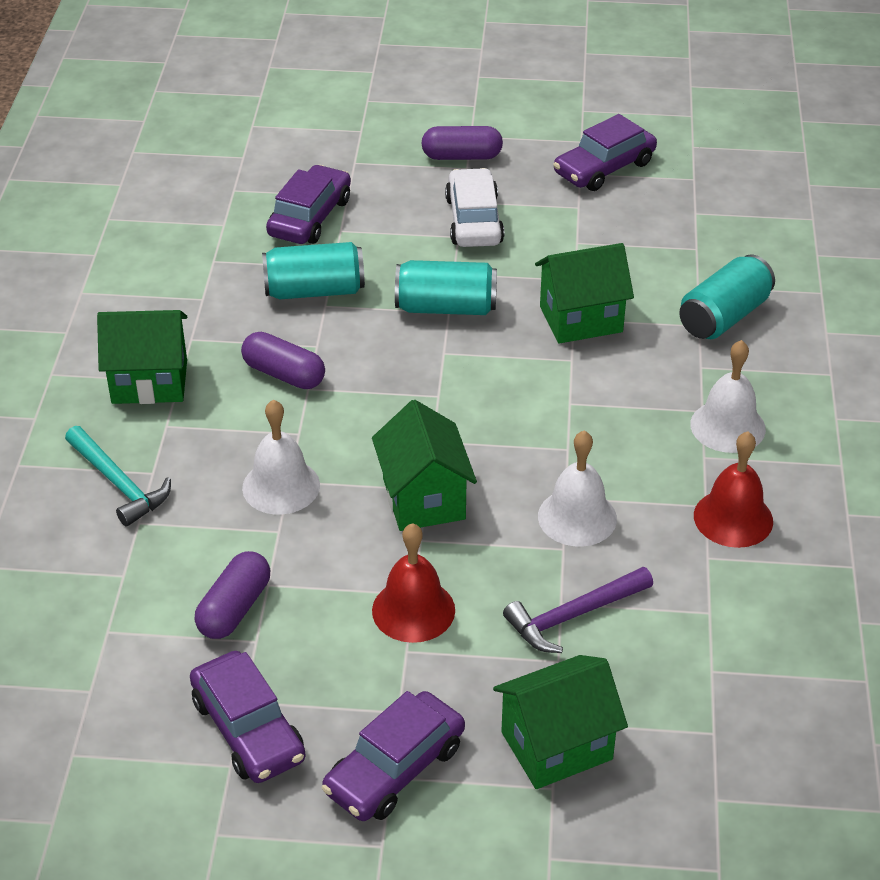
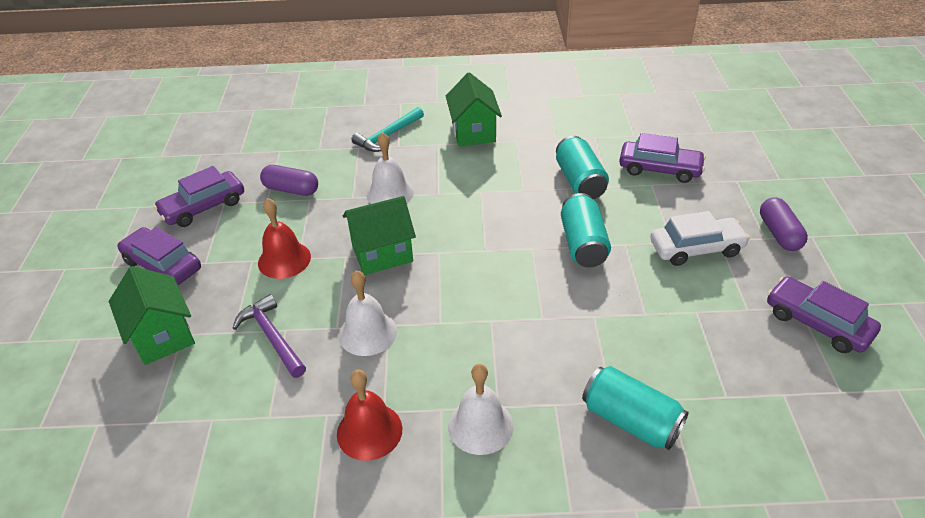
camera: 85 degrees right, 0 degrees up
(284, 374) = (491, 180): purple capsule -> none
(581, 319) = (594, 320): green house -> none

